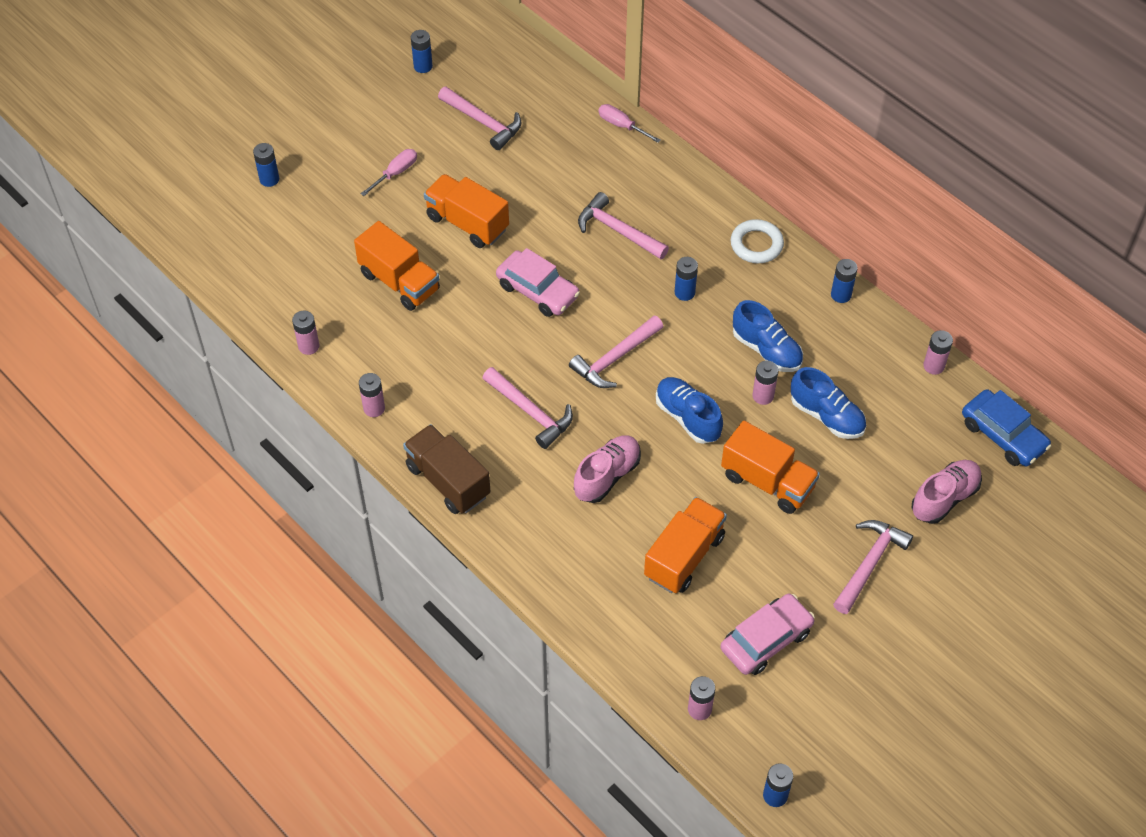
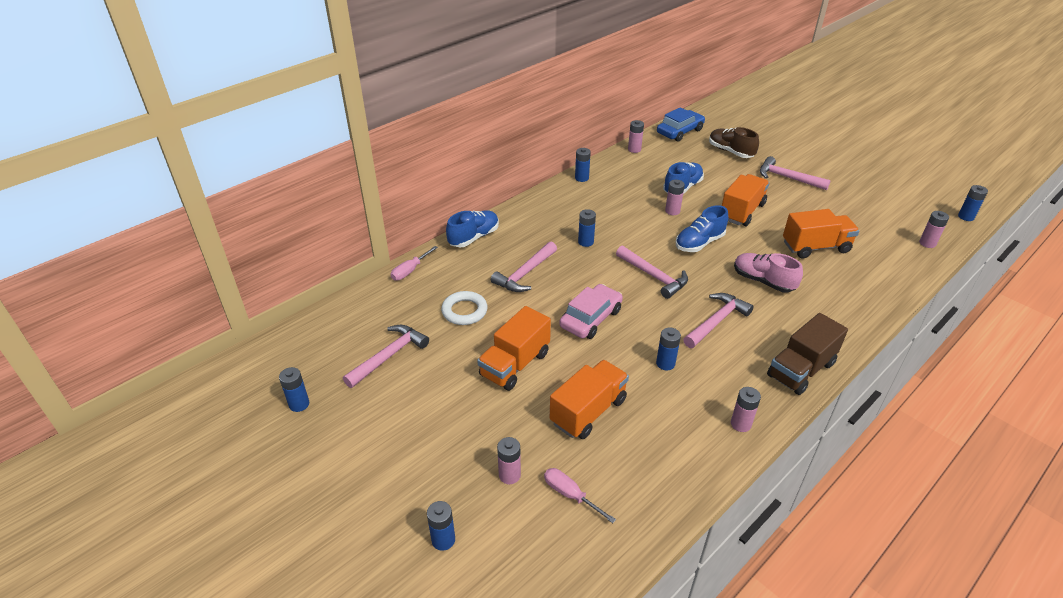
camera: 90 degrees left, 15 degrees down
(308, 346) = (678, 482): pink battery -> pink battery (509, 475)
(395, 173) = (447, 421): pink screwdriver -> pink screwdriver (570, 495)
(463, 353) = (665, 363): none -> blue battery
(684, 556) = (815, 247): orange truck -> orange truck turned 135 degrees clockwise
(756, 244) = (538, 209): white ring -> white ring (464, 311)
(766, 350) = (633, 208): blue shoe -> blue shoe (474, 237)
(766, 640) = (861, 216): pink car -> none
(944, 498) = (730, 152): pink shoe -> brown shoe

